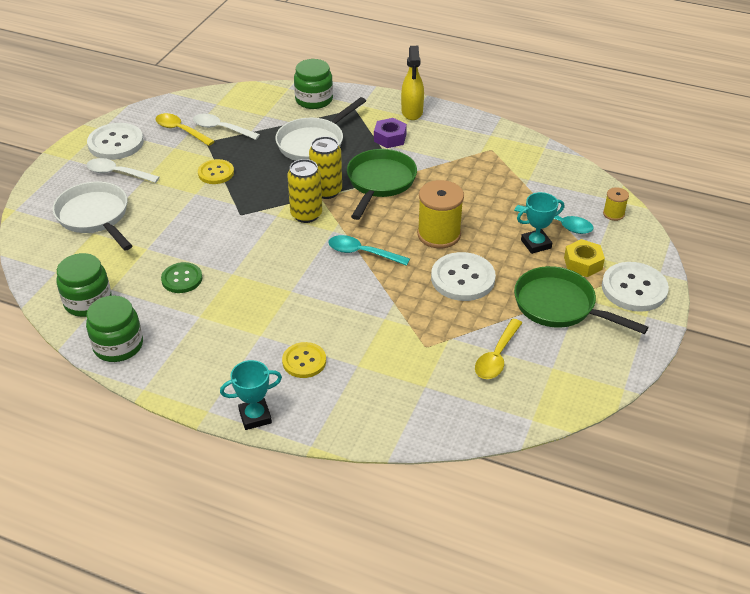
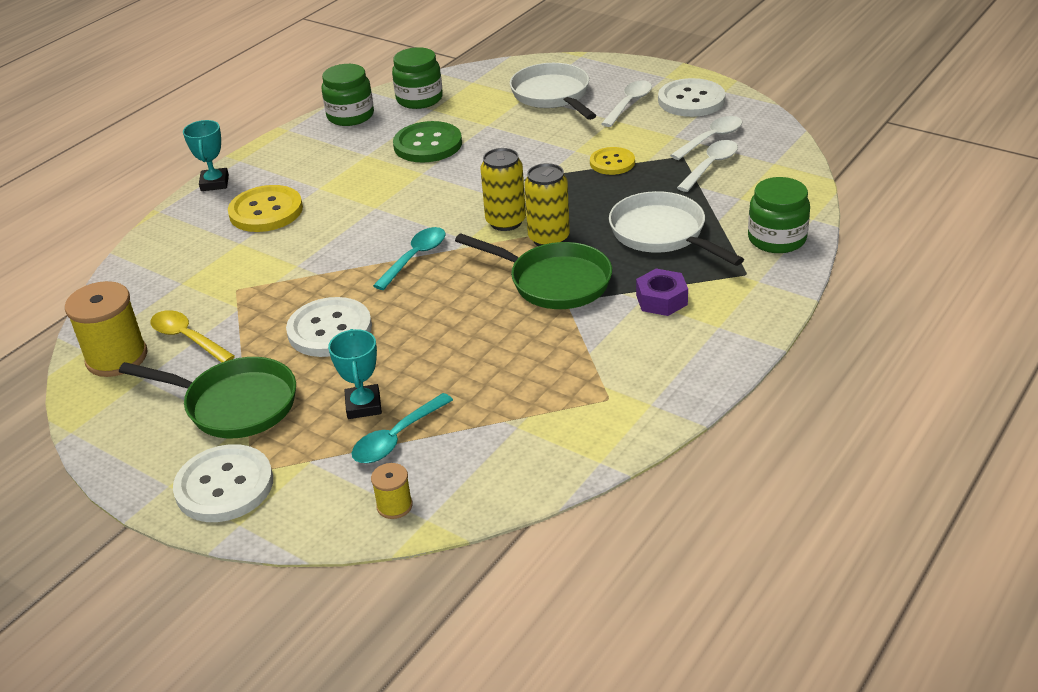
camera: 105 degrees right, 5 degrees down
(95, 216) = (552, 95): white pan -> white pan turned 90 degrees counterclockwise
(181, 130) = (711, 139): yellow spoon -> white spoon
(182, 279) = (428, 144): green button -> green button, size x1.58
(304, 361) = (266, 211): yellow button -> yellow button, size x1.58
(412, 112) = (731, 328): yellow spray bottle -> none
(439, 234) = (423, 320): yellow spool -> yellow spool (117, 357)
(559, 306) = (235, 404): green pan -> green pan turned 60 degrees clockwise
(583, 263) = (301, 445): yellow nut -> none

